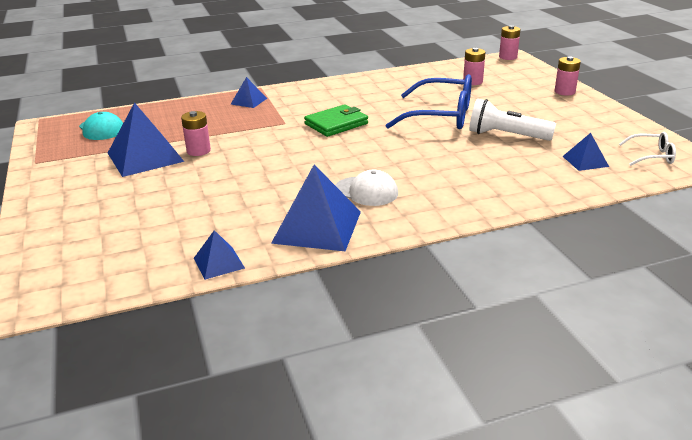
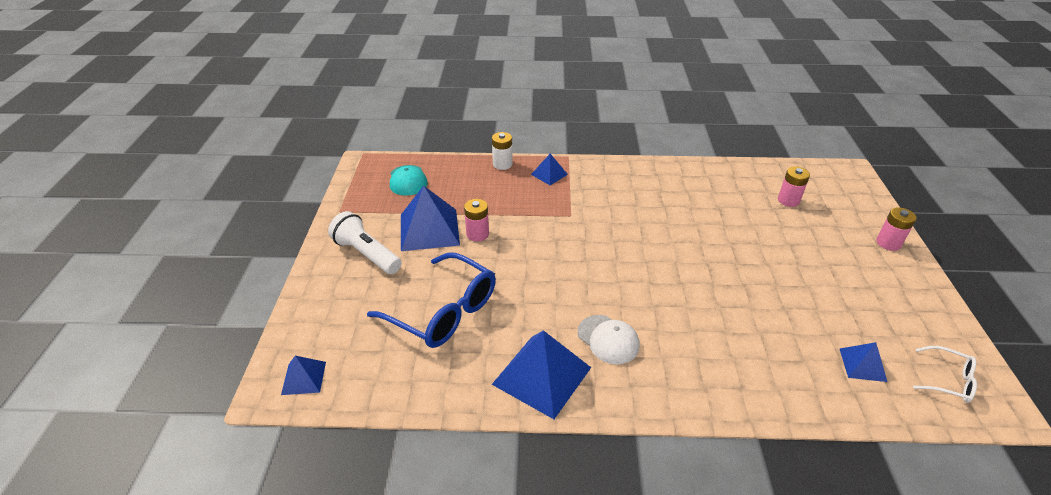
camera: 20 degrees right, 10 degrees up
(197, 102) = (502, 164): none -> white battery
(218, 263) = (437, 395): blue pyramid -> blue pyramid (303, 378)
(336, 124) = (619, 230): green wallet -> none
(441, 116) = (731, 247): blue glasses -> blue glasses (444, 312)
(506, 135) = (789, 297): white flashlight -> white flashlight (366, 254)
(508, 57) = (846, 169): pink battery -> none

